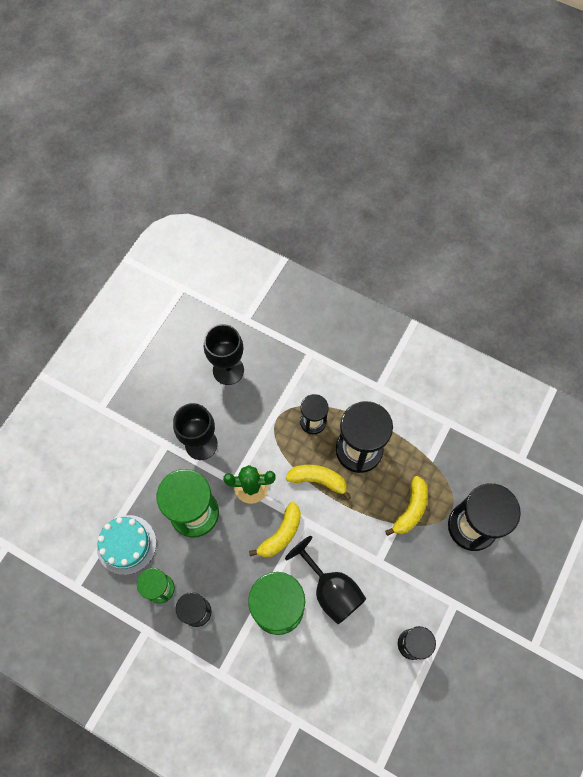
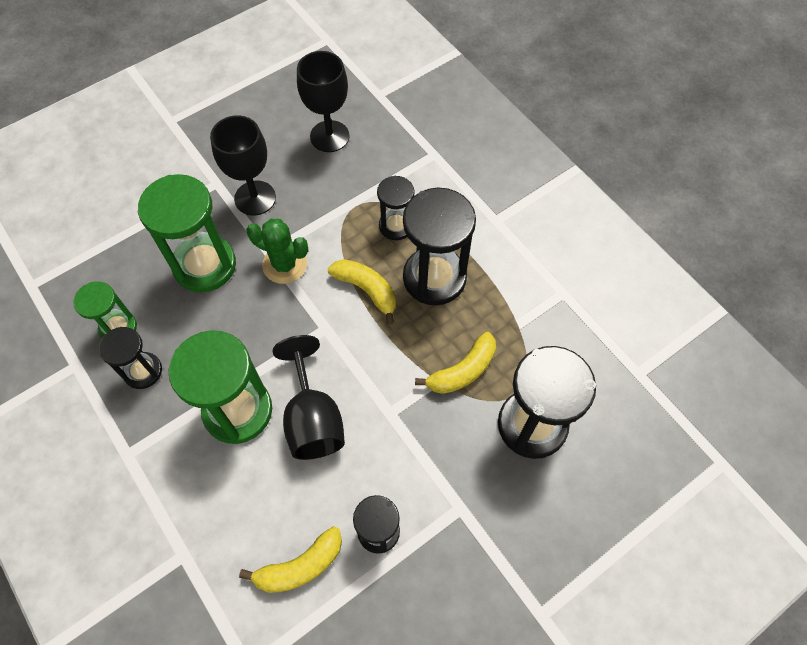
camera: 25 degrees right, 5 degrees down
(126, 544) = (111, 266): turquoise cake -> none
(281, 534) = (289, 330): yellow banana -> yellow banana (300, 566)

